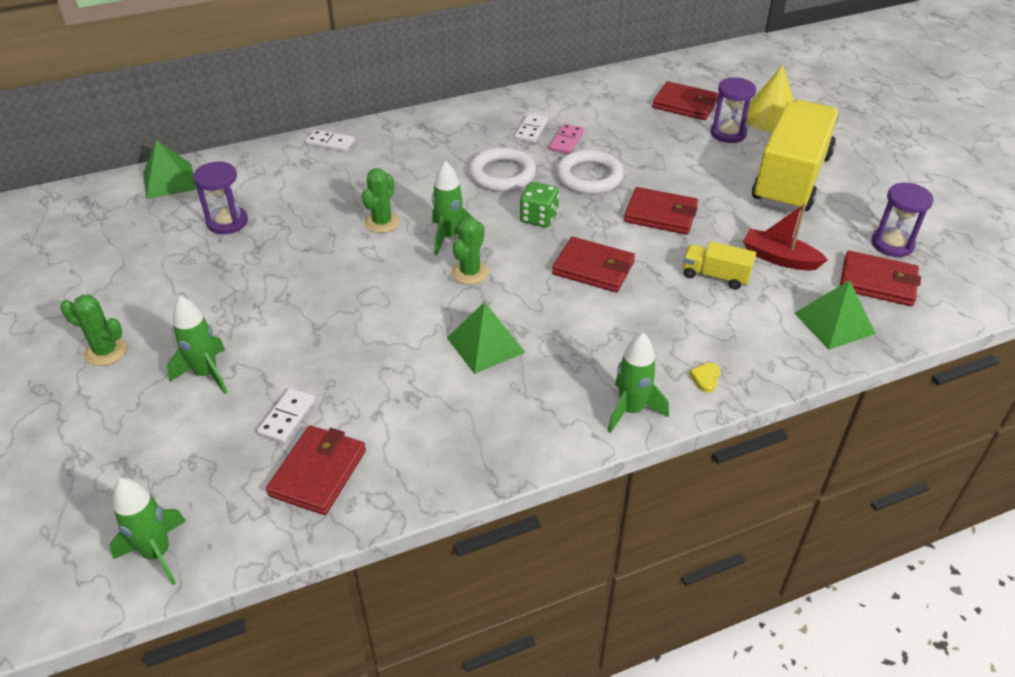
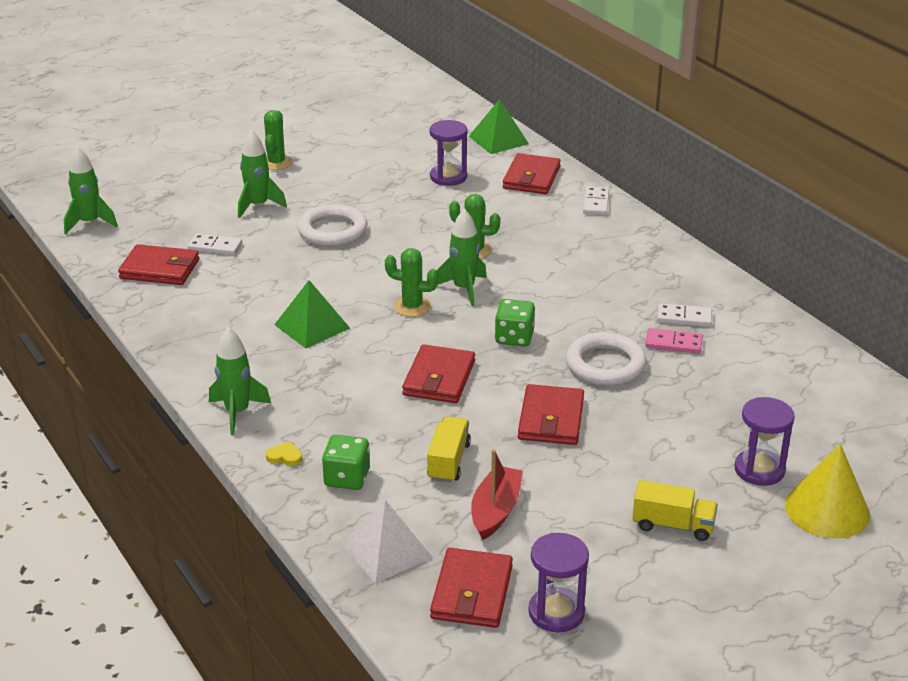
camera: 80 degrees right, 10 degrees down
(502, 174) = (585, 307): white ring -> white ring (332, 231)
(685, 104) = (814, 431): red wallet -> red wallet (531, 178)
(738, 339) = (347, 478): none -> green dice
(791, 179) = (673, 525): yellow truck -> yellow truck, size x0.43
(834, 323) = (387, 550): green pyramid -> white pyramid

